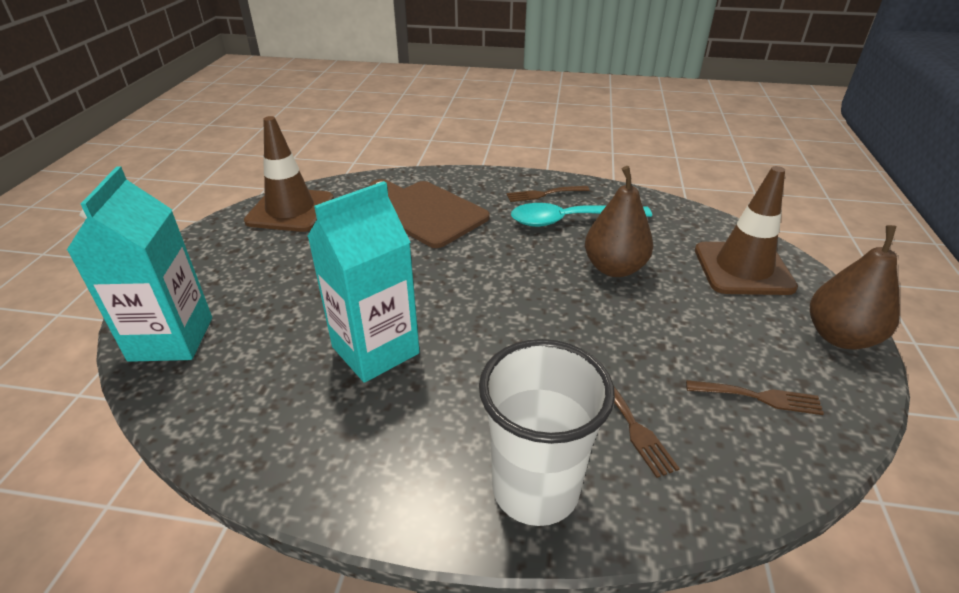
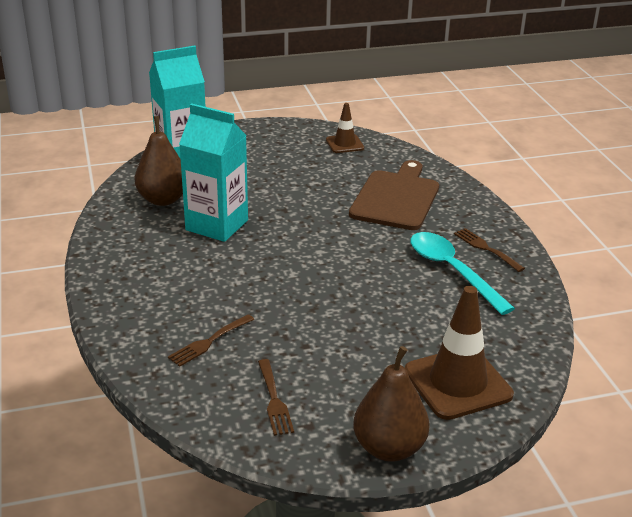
camera: 65 degrees right, 5 degrees down
(290, 210) = (344, 144): brown traffic cone -> brown traffic cone, size x0.55
(535, 488) = (135, 311): white cup -> none
(614, 268) = (394, 307): brown pear -> brown pear (163, 199)

